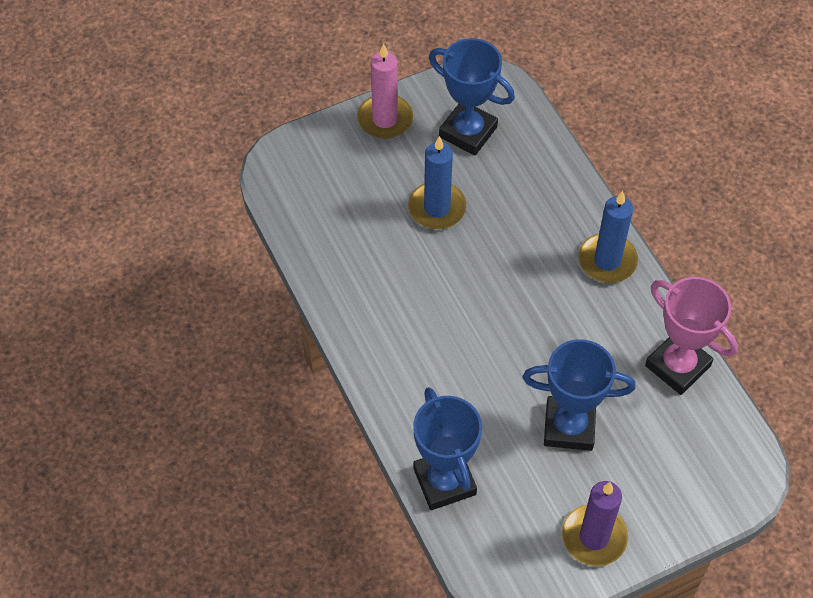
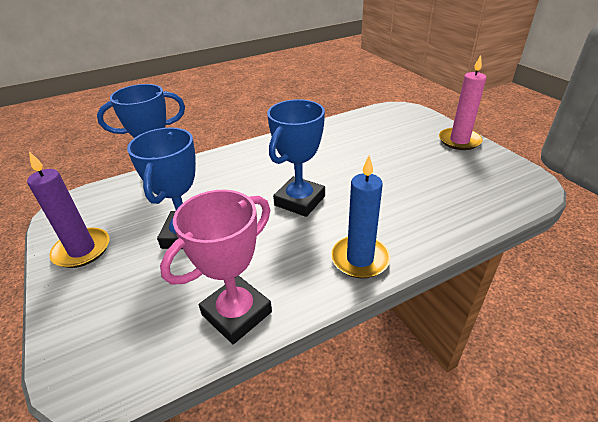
camera: 90 degrees right, 20 degrees down
(437, 208) = (388, 165): blue candle -> none
(468, 132) = (469, 175): blue trophy -> blue trophy (299, 201)

